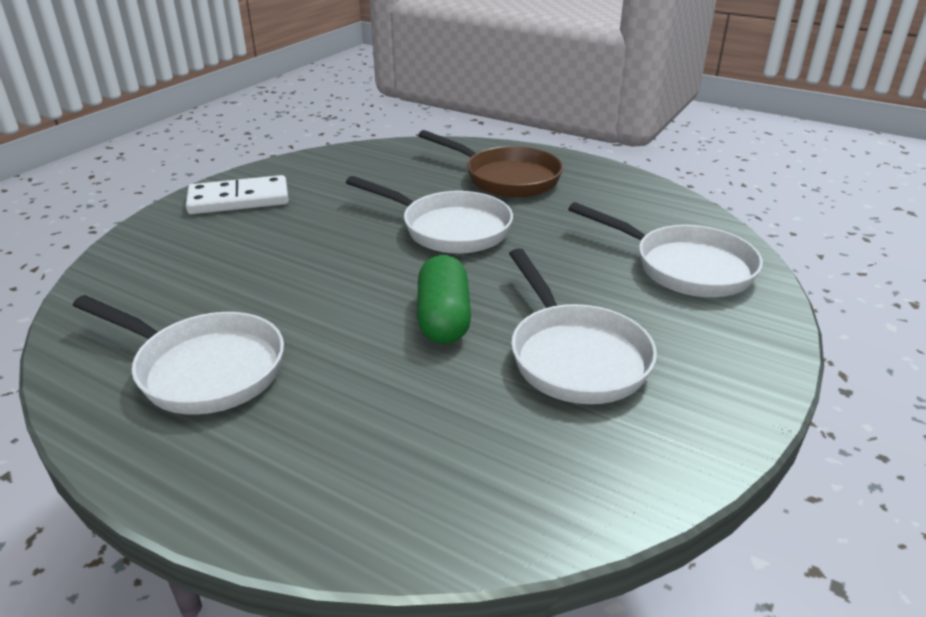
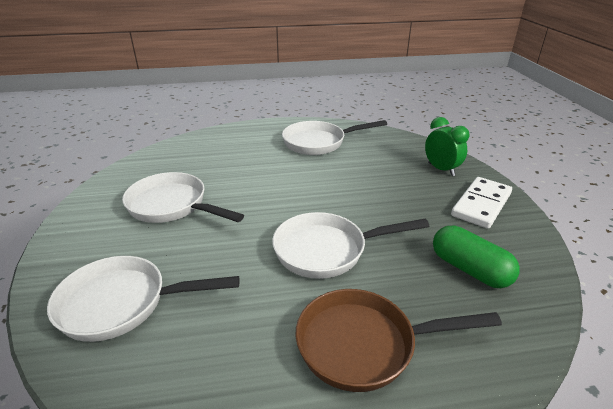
camera: 140 degrees right, 0 degrees up
(174, 242) = (441, 169): none -> green clock
(443, 318) = (254, 195): green capsule -> green capsule (469, 269)

